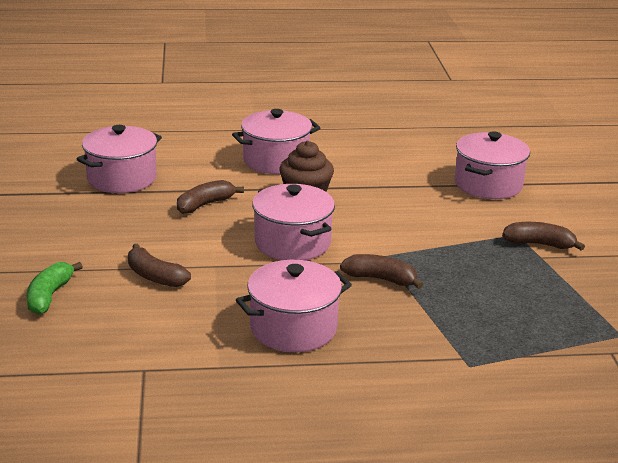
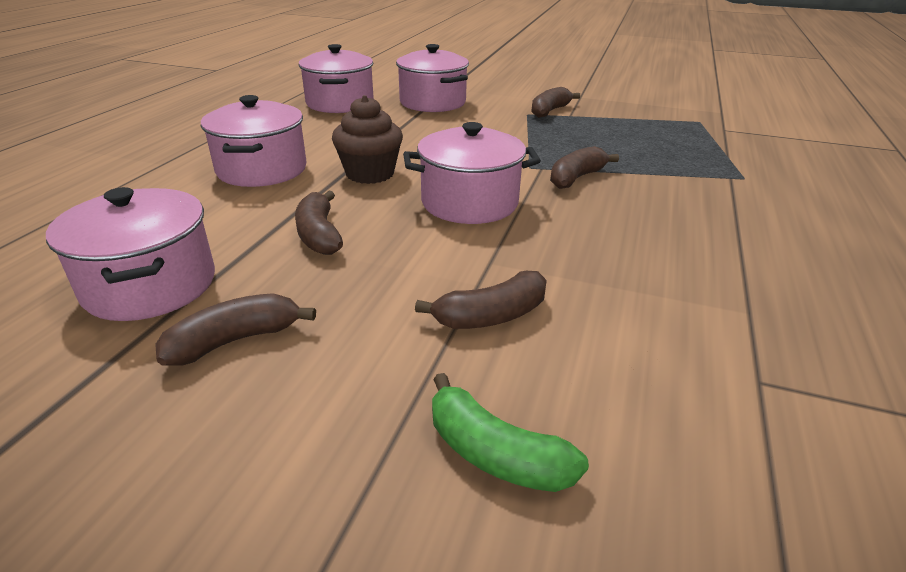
camera: 65 degrees left, 5 degrees up
(92, 214) = (235, 340): none -> brown banana
(293, 328) = (664, 243): pink pot -> pink pot (340, 103)

